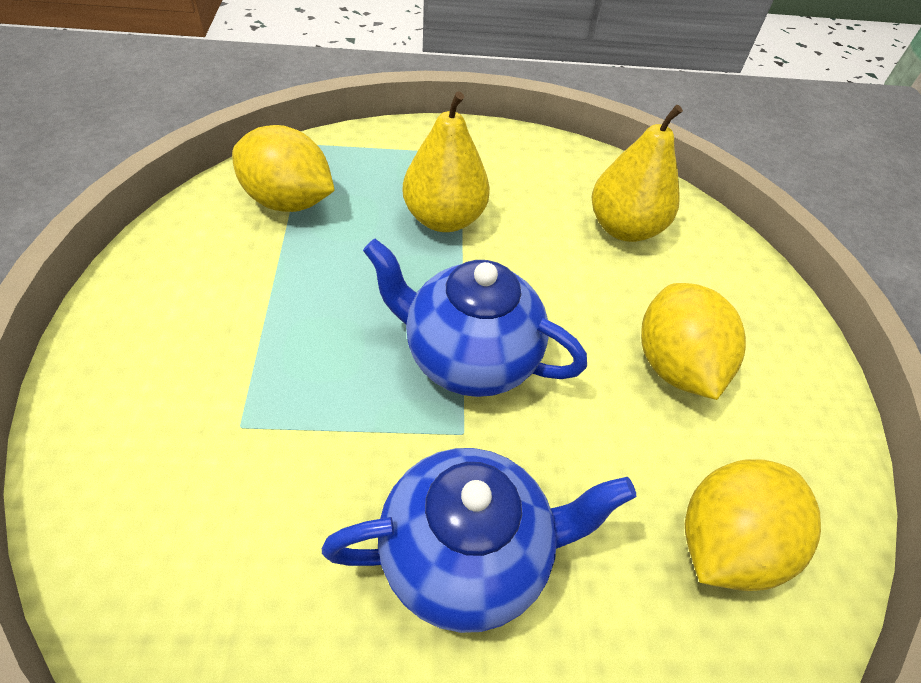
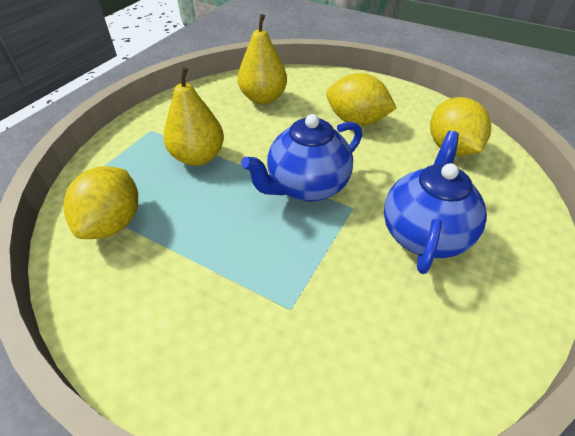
camera: 55 degrees left, 5 degrees down
(288, 201) = (113, 223): yellow lemon -> yellow lemon turned 45 degrees counterclockwise

